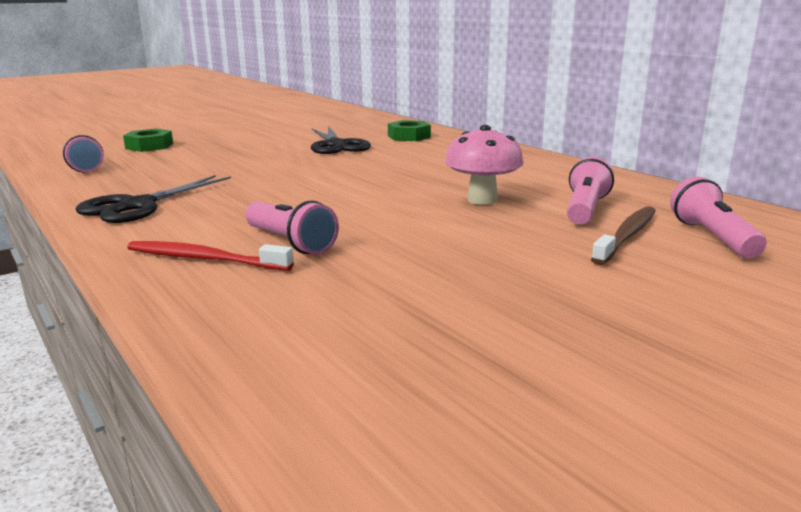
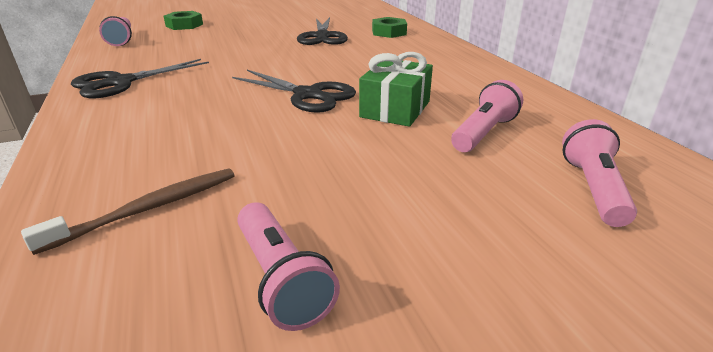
camera: 15 degrees right, 10 degrees up
(204, 259) = (114, 145): red toothbrush -> none
(290, 242) = (194, 137): pink flashlight -> pink flashlight (281, 279)
(377, 197) = (308, 95): none -> black scissors
(482, 200) = (395, 109): pink mushroom -> green gift
(627, 236) = (501, 173): brown toothbrush -> brown toothbrush (149, 209)

